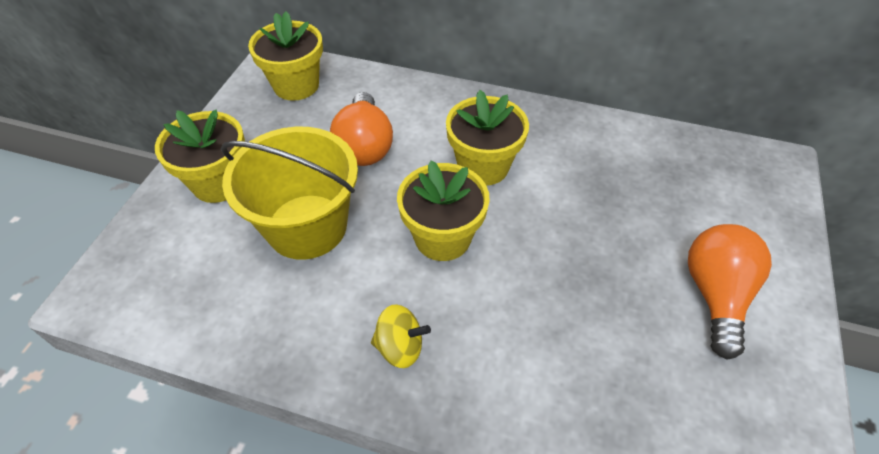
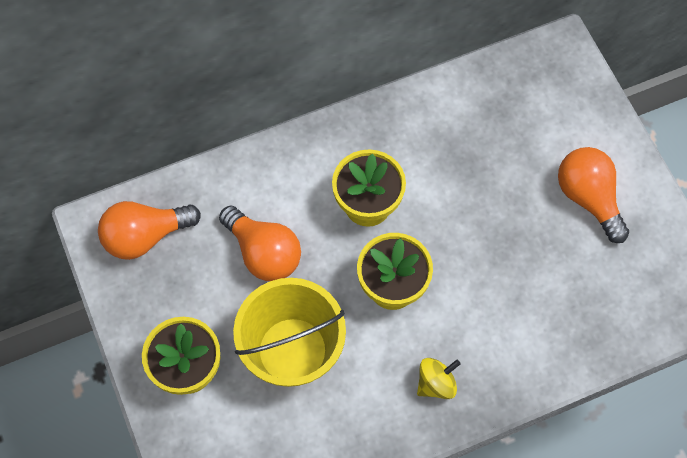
camera: 40 degrees left, 15 degrees up
(296, 85) = (145, 236): yellow flower pot -> orange light bulb

